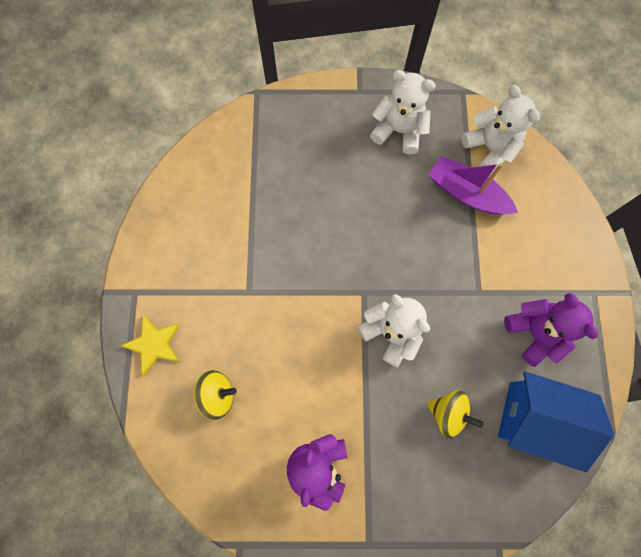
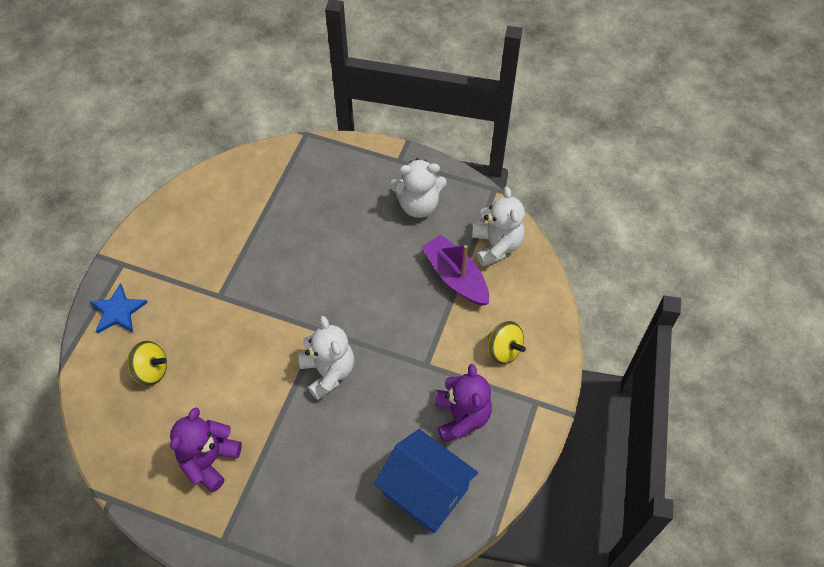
camera: 20 degrees right, 15 degrees down
(154, 344) = (118, 311): yellow star -> blue star
(399, 131) = (418, 204): white teddy bear -> white teddy bear turned 135 degrees clockwise
(448, 413) = (347, 457): yellow spinning top -> yellow spinning top (503, 350)

